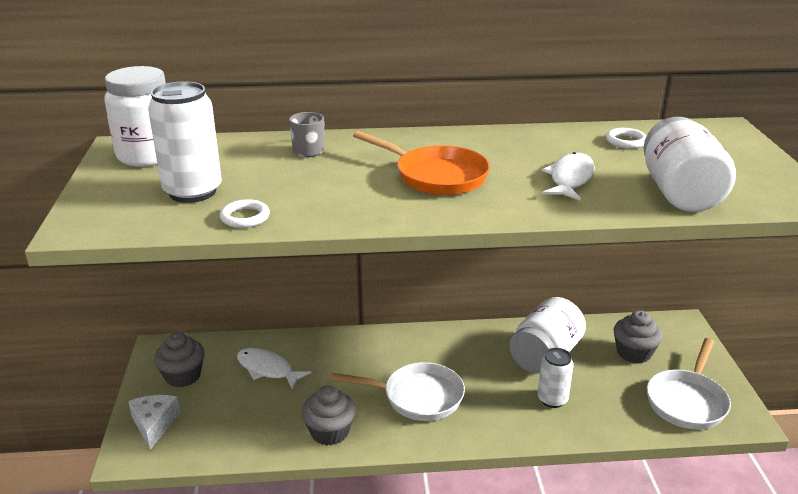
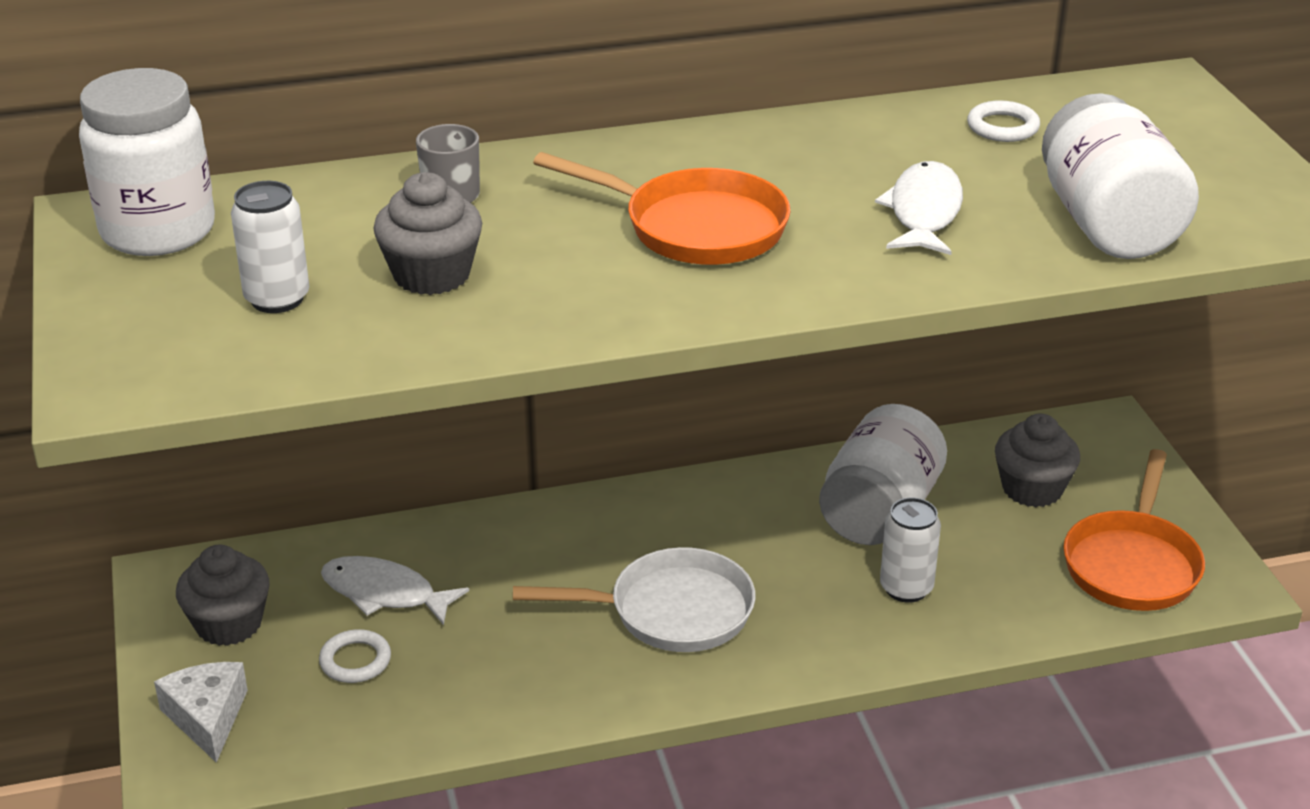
camera: 10 degrees left, 5 degrees up
(193, 192) = (277, 299): white can -> white can, size x0.63
(245, 217) = (393, 341): white ring -> white ring (355, 661)
(329, 432) = (531, 691): grey cupcake -> grey cupcake (432, 275)
(687, 401) = (1132, 564): white pan -> orange pan

